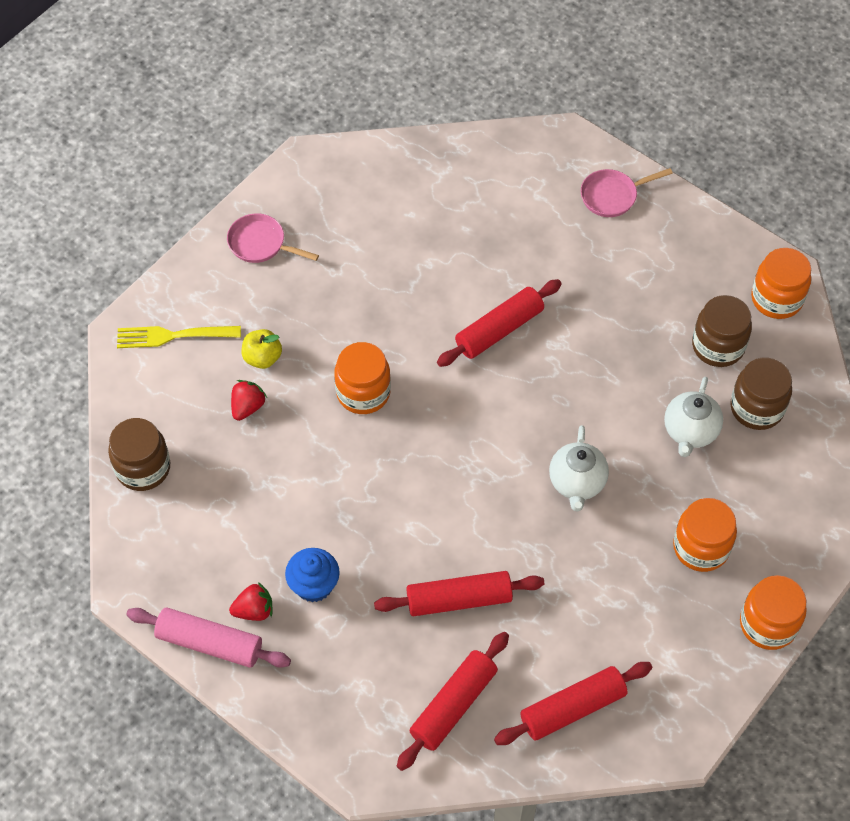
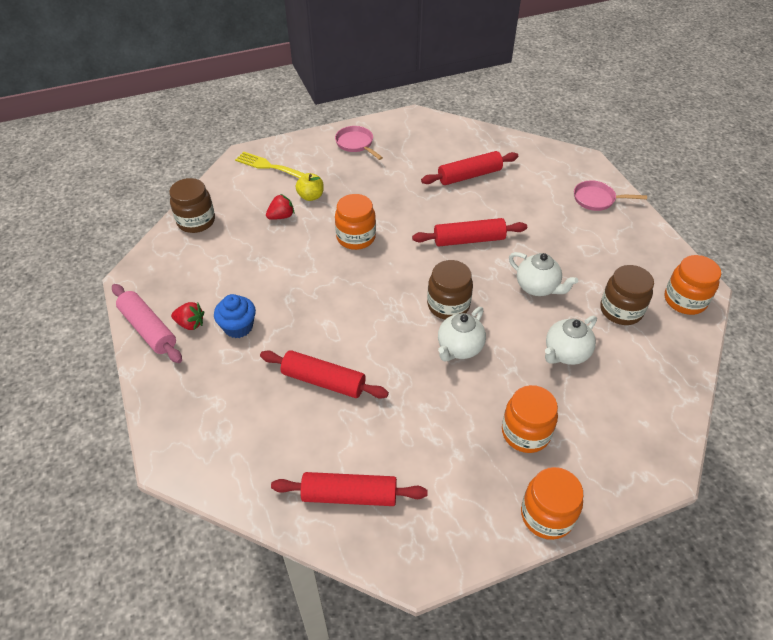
camera: 30 degrees right, 10 degrees down
(453, 705) = (266, 447): red rolling pin -> red rolling pin (469, 175)
(614, 360) = (537, 287): none -> white teapot
(756, 408) = (628, 361): brown jar -> brown jar (448, 305)

